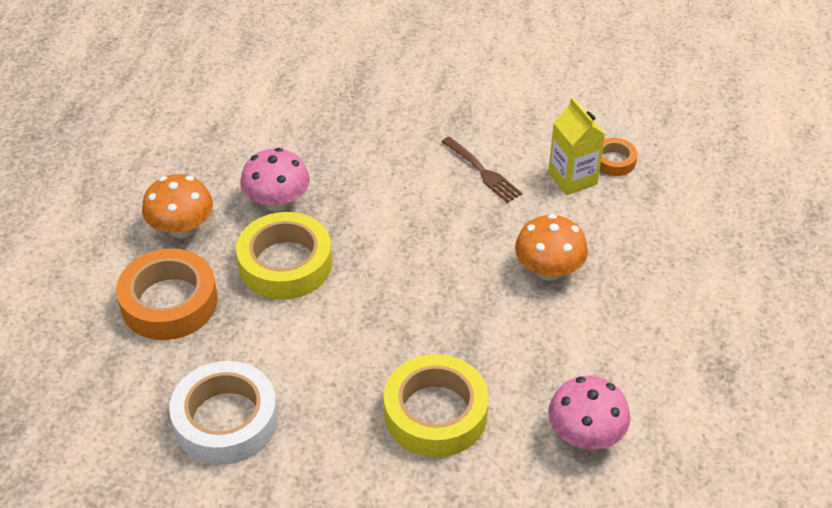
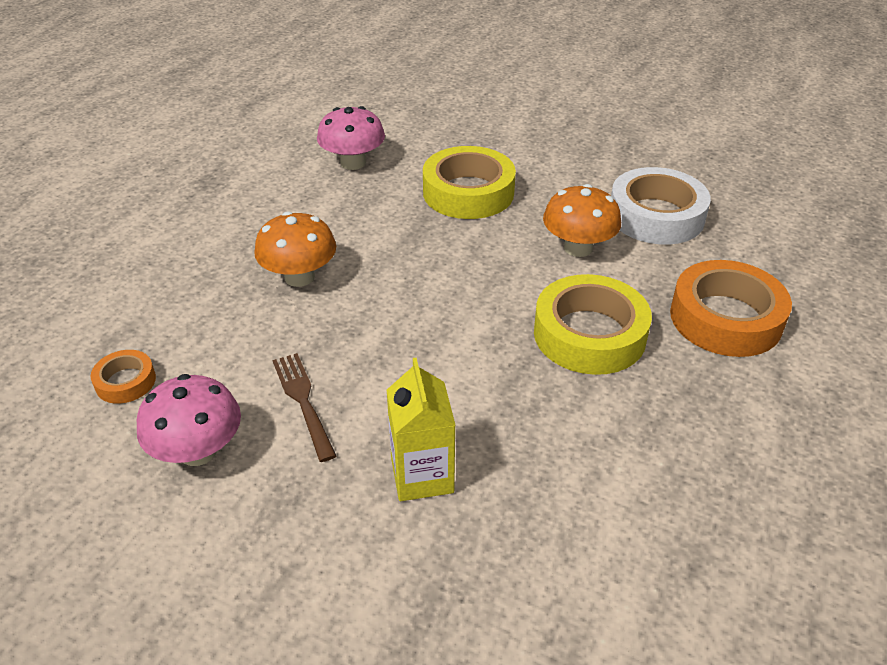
camera: 165 degrees left, 5 degrees down
(182, 228) = (724, 401): orange mushroom -> orange mushroom (578, 248)
(277, 202) = (593, 413): pink mushroom -> pink mushroom (198, 451)
(572, 178) = (196, 369): yellow carton -> yellow carton (422, 475)

